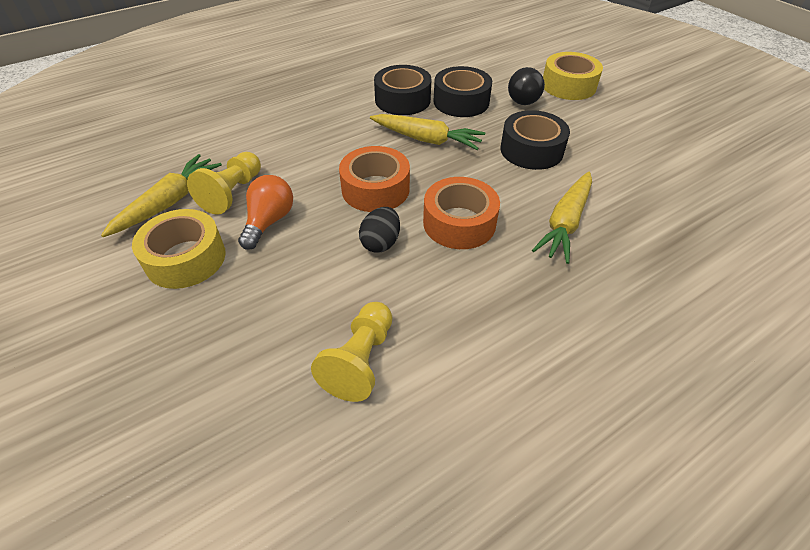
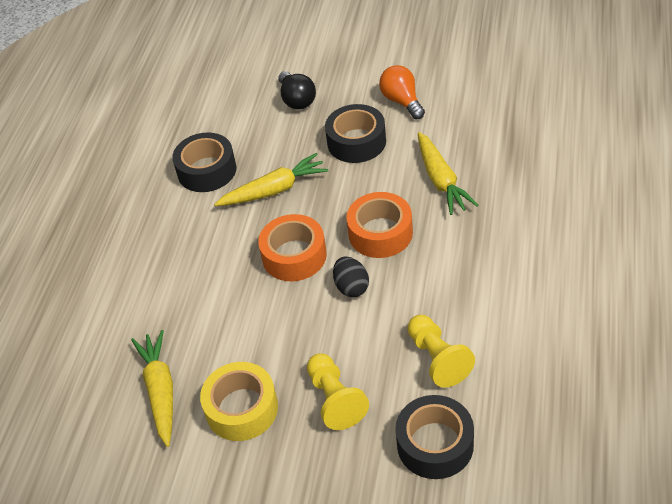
camera: 40 degrees left, 0 degrees up
(232, 193) = (197, 344): yellow pawn -> yellow pawn (335, 399)
(269, 221) = (257, 338): orange light bulb -> orange light bulb (402, 101)
(461, 102) = (254, 138): black tape -> black tape (435, 444)
(568, 86) = (314, 64): yellow tape -> none

